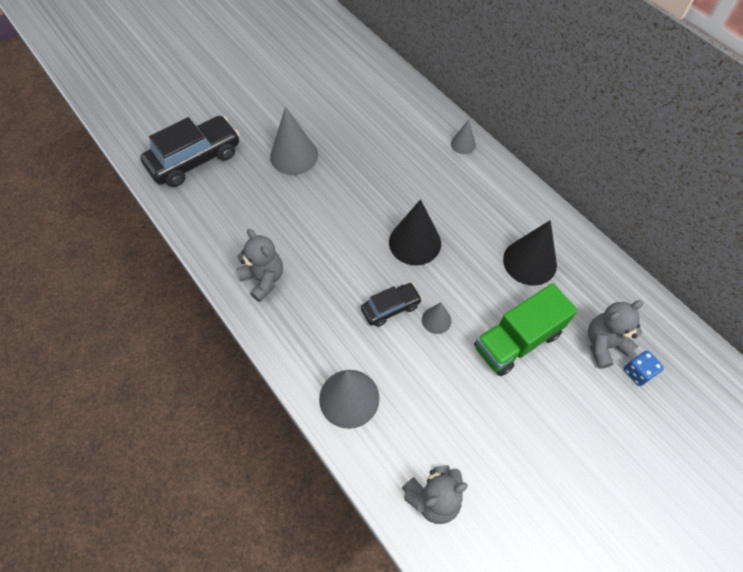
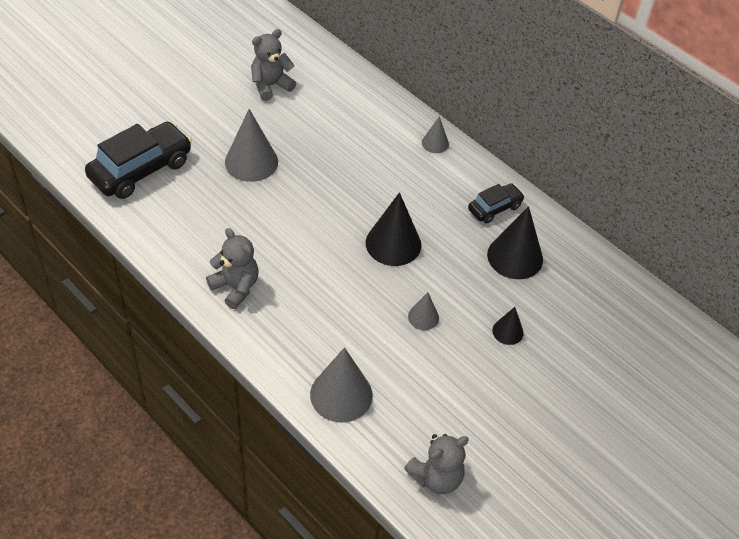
camera: 10 degrees left, 10 degrees down
(391, 308) = (374, 308): black car -> black car (494, 208)
(517, 340) = (507, 331): green truck -> black cone
(604, 344) = (595, 330): grey teddy bear -> grey teddy bear (271, 85)
(638, 372) = (630, 354): blue dice -> none

